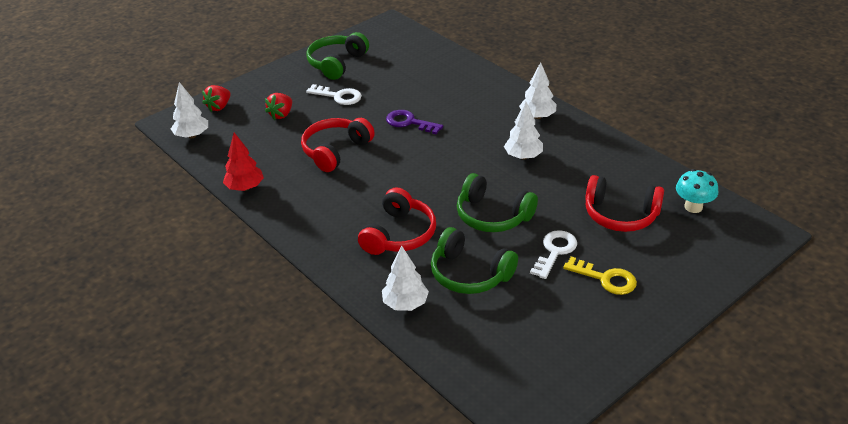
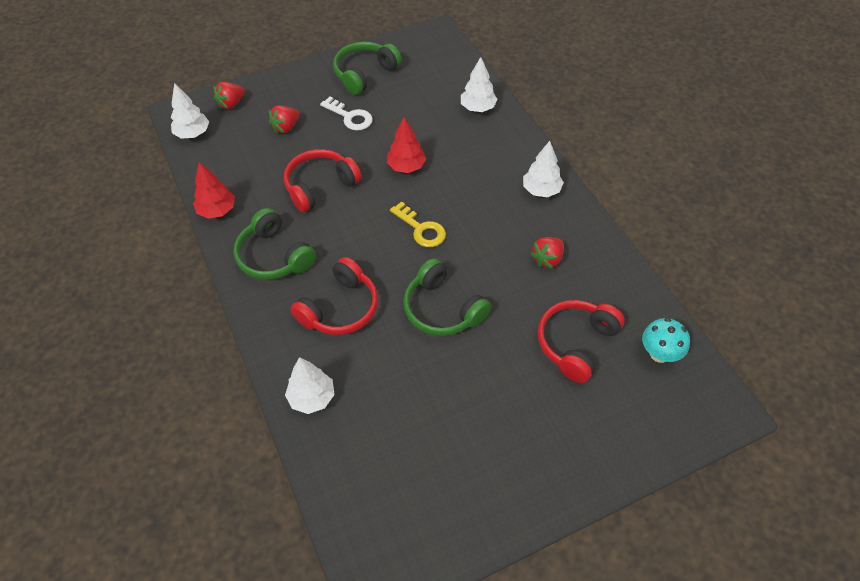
camera: 15 degrees right, 15 degrees up
(409, 122) = (406, 167): purple key -> red tree
(469, 274) = (390, 378): green headphones -> green headphones (274, 256)
(523, 156) = (505, 240): white tree -> white tree (478, 108)
(555, 251) = (487, 373): white key -> none
(567, 162) = (547, 259): none -> red strawberry
(606, 279) = (526, 423): yellow key -> yellow key (421, 229)
(620, 215) = (576, 343): red headphones -> red headphones turned 90 degrees clockwise

